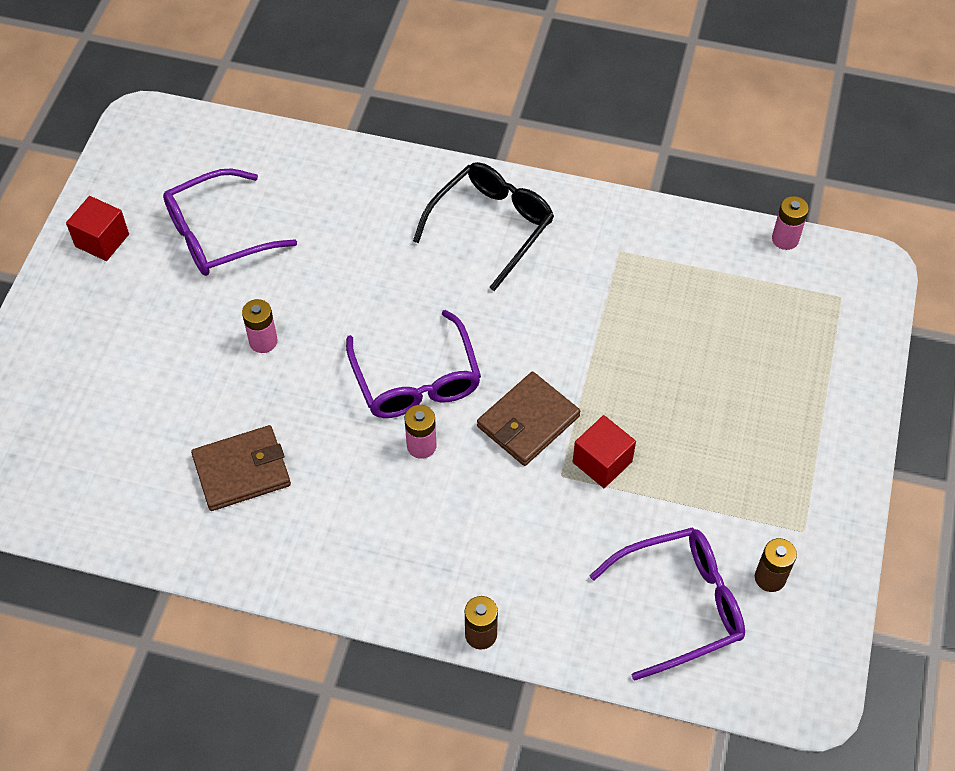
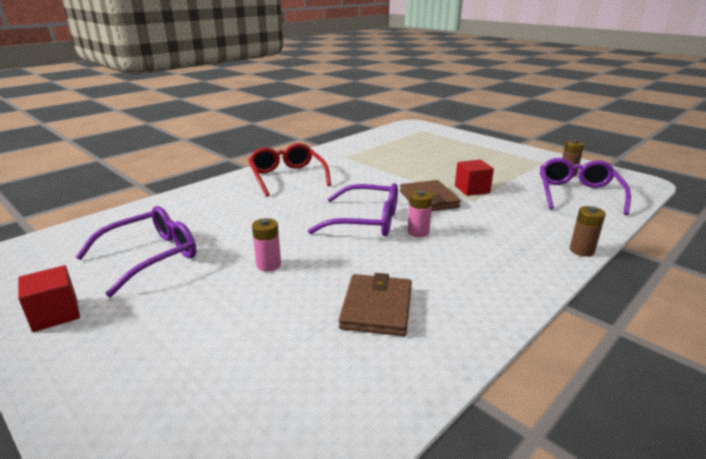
camera: 60 degrees left, 30 degrees down
(218, 234) = (150, 257): purple glasses -> purple glasses turned 135 degrees counterclockwise
(491, 227) = (287, 177): black glasses -> red glasses
(785, 239) = (380, 131): pink battery -> none

